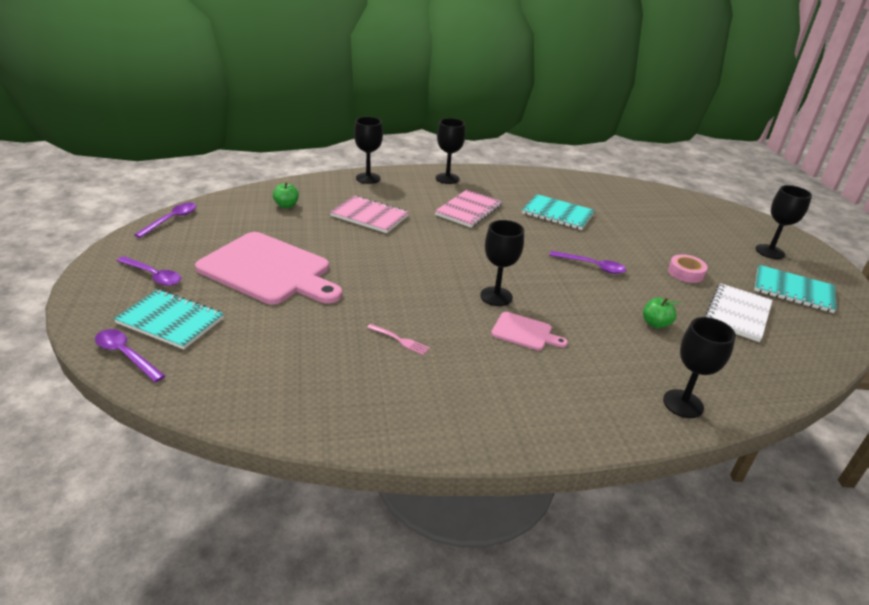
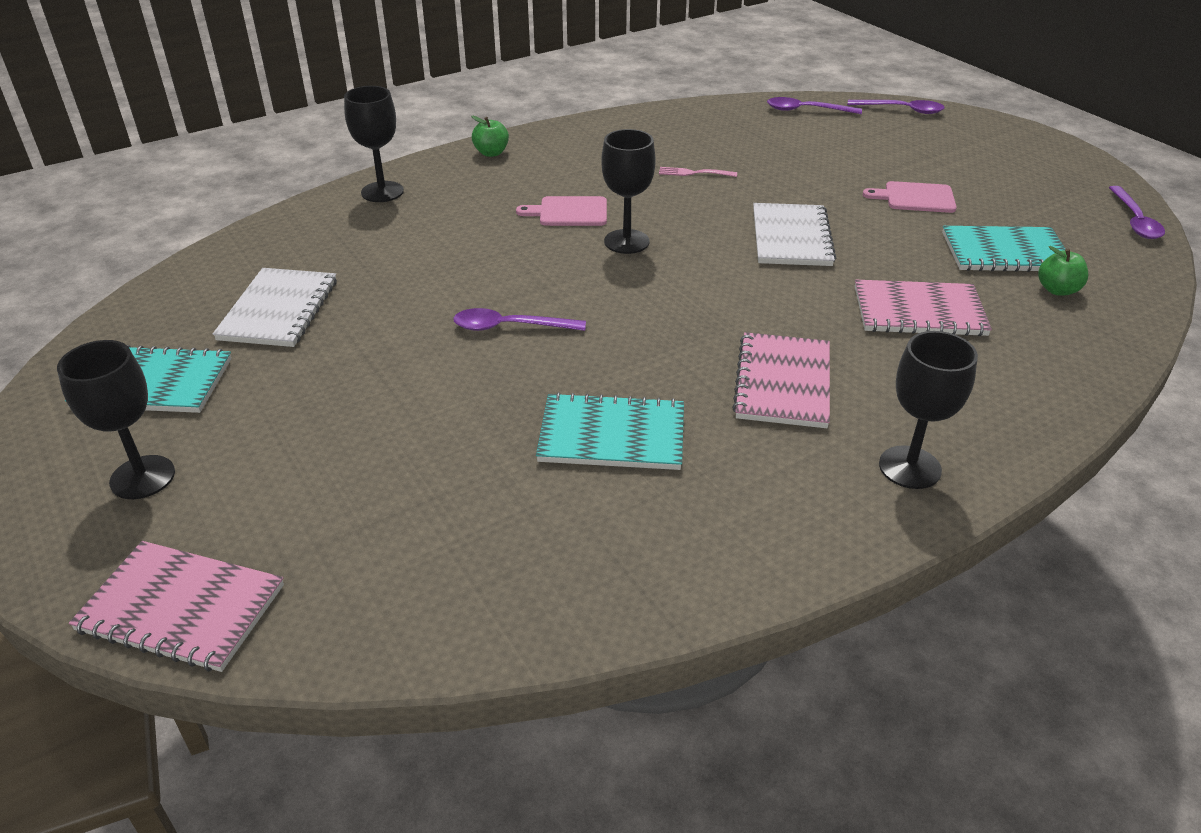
camera: 160 degrees right, 5 degrees up
(153, 276) = (1009, 161): purple spoon -> purple spoon (806, 110)
(170, 321) = (916, 135): turquoise notebook -> turquoise notebook (1005, 252)
(269, 270) = (915, 198): pink cutting board -> pink cutting board, size x0.45
(368, 178) = (1047, 403): black goblet -> none
(386, 268) = (791, 237): none -> white notebook
(655, 324) = (406, 263): green apple -> green apple (491, 153)
(685, 273) = (346, 362): pink tape -> none
(728, 212) = (181, 608): none -> pink notebook

